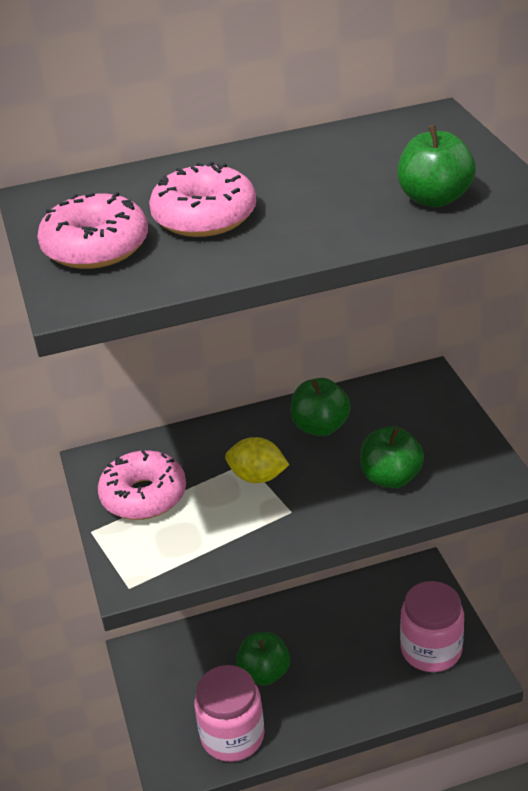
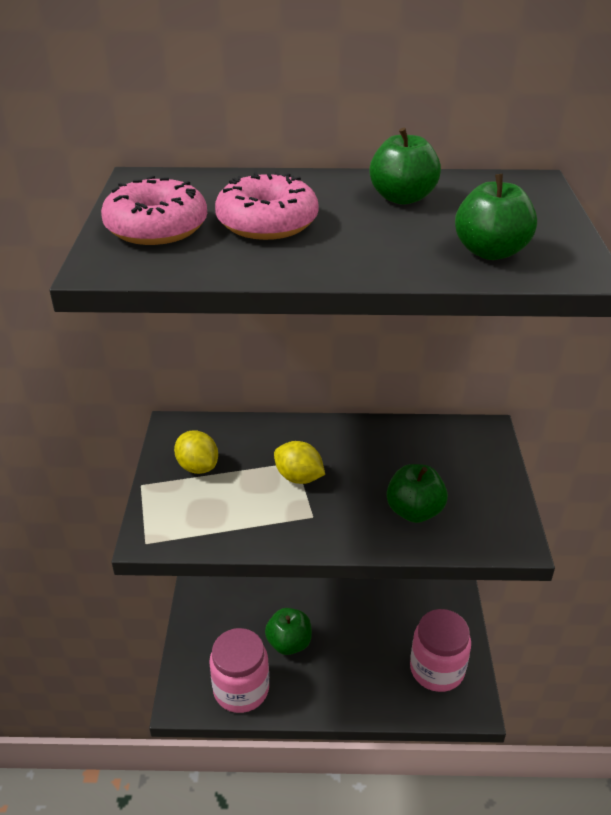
camera: 15 degrees right, 0 degrees up
(144, 496) = (197, 467): pink donut -> yellow lemon
(320, 427) = (373, 448): green apple -> green apple (402, 198)

